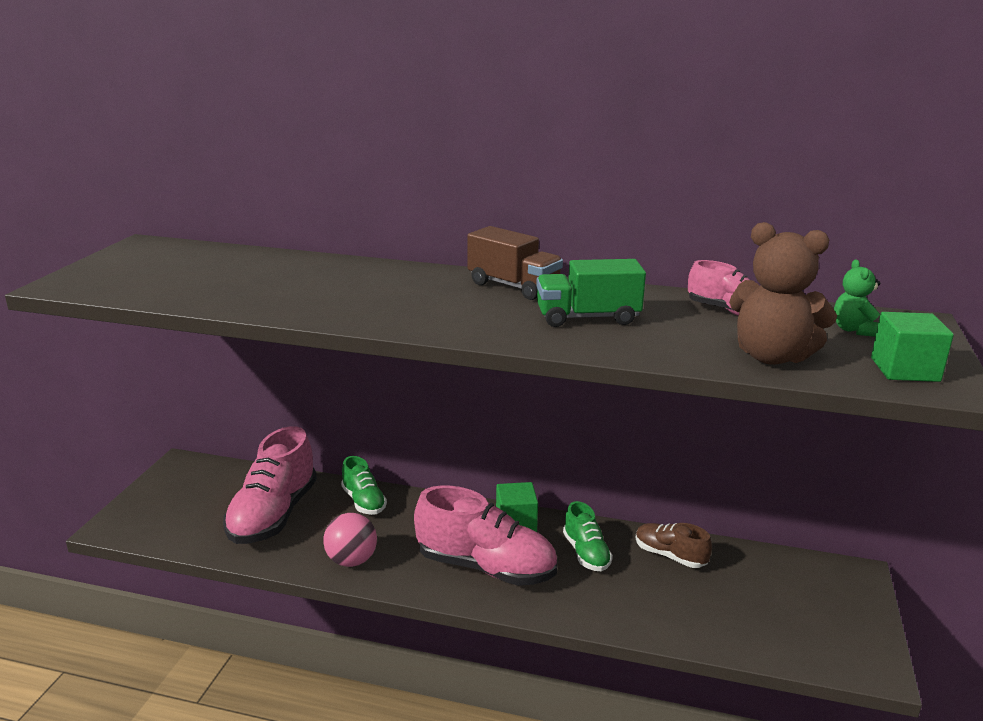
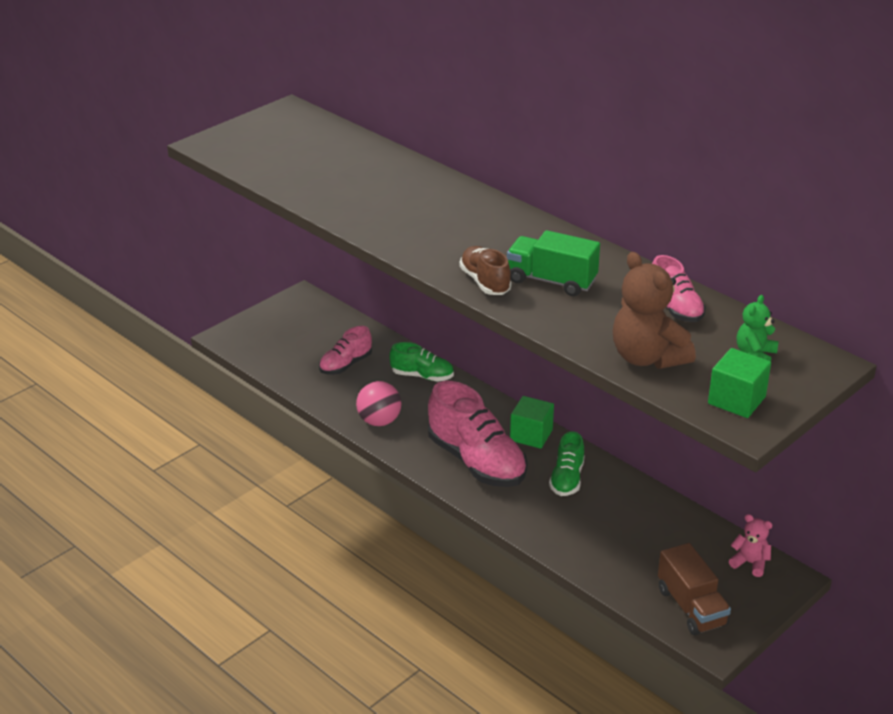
camera: 30 degrees right, 10 degrees up
(273, 515) = (345, 365): pink shoe -> pink shoe, size x0.54
(363, 501) = (422, 376): green shoe -> green shoe turned 75 degrees counterclockwise
(513, 286) = (530, 232): brown truck -> brown truck (691, 607)
(670, 556) = (636, 505): brown shoe -> brown shoe (485, 282)
(814, 573) = (750, 563): none -> pink teddy bear

